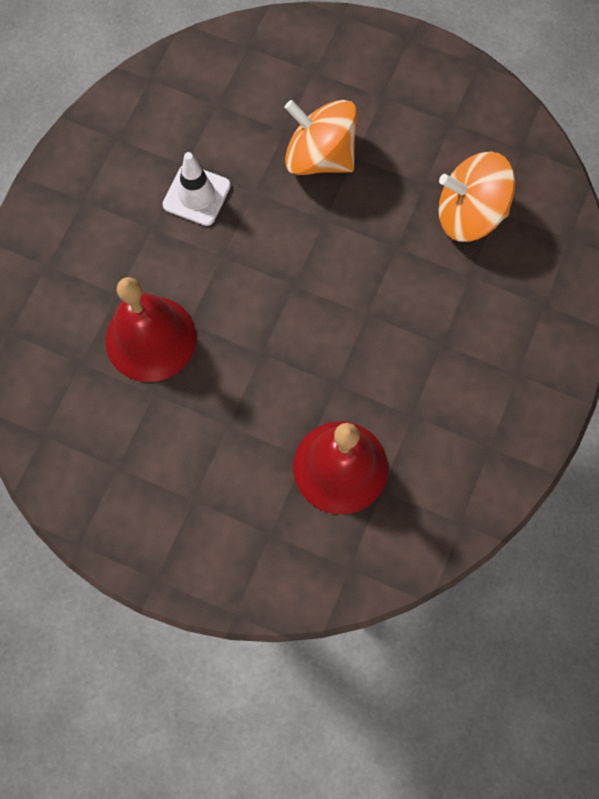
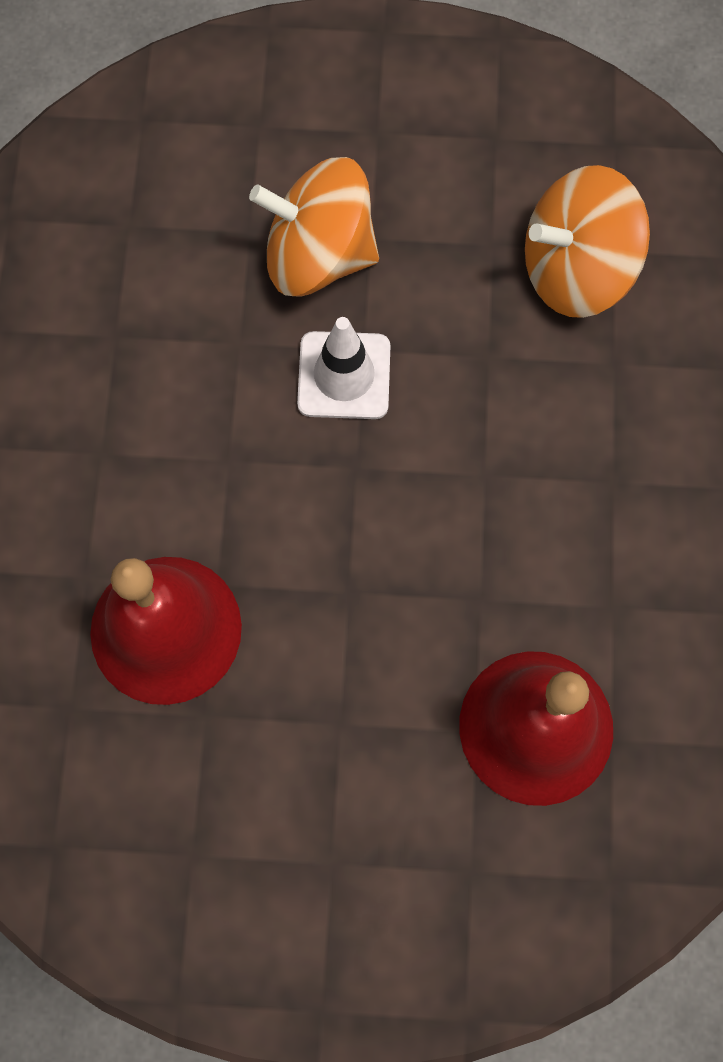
camera: 20 degrees left, 0 degrees up
(196, 195) = (151, 378): white traffic cone -> white traffic cone (344, 375)

